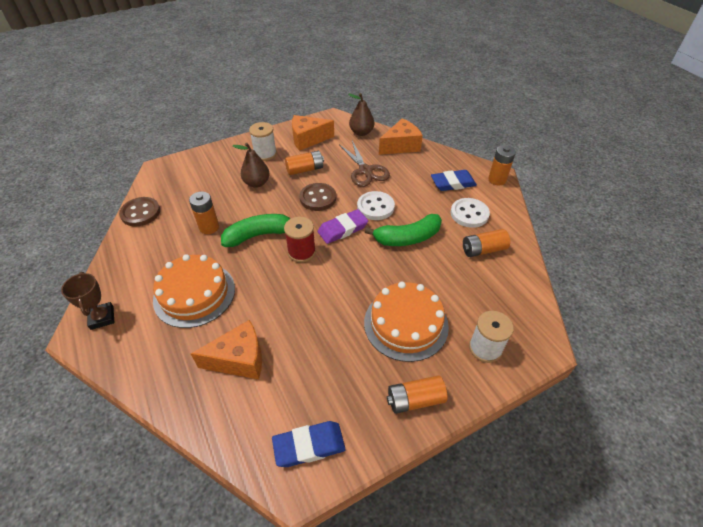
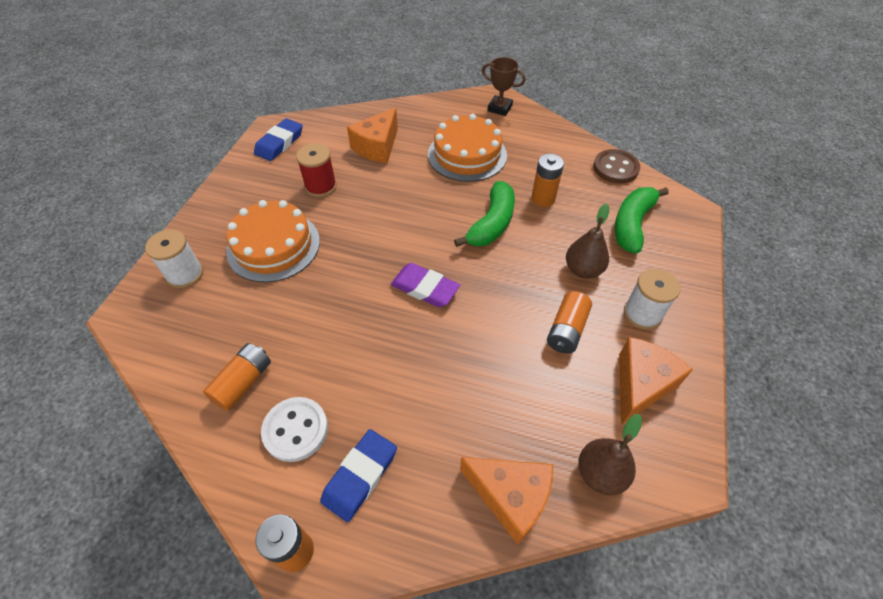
camera: 135 degrees right, 5 degrees up
(301, 252) = (433, 238): red spool -> red spool (321, 186)
(318, 198) = (497, 303): brown button -> none
(342, 229) = (425, 288): purple eraser -> purple eraser turned 75 degrees counterclockwise
(365, 170) = (498, 393): brown scissors -> none
(375, 207) = (422, 344): white button -> none
(401, 146) = (510, 497): orange cheese -> orange cheese turned 75 degrees counterclockwise
(407, 238) = (345, 330): green banana -> green banana (632, 224)
(415, 400) = (225, 203): orange battery -> none

